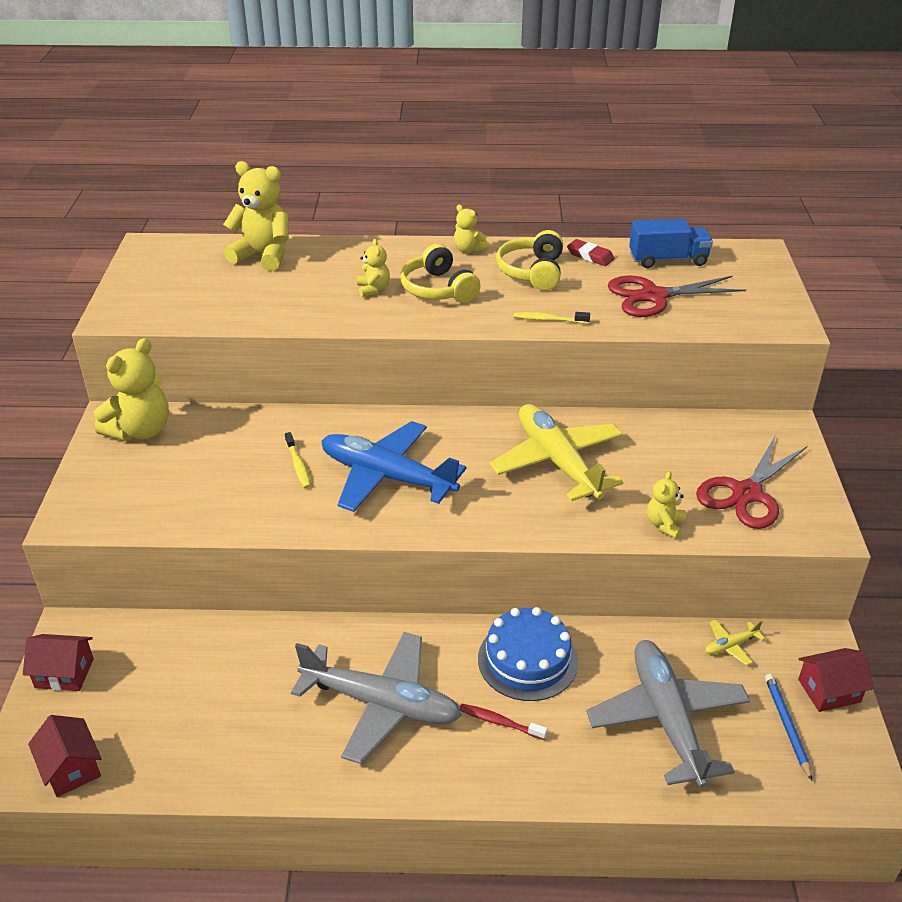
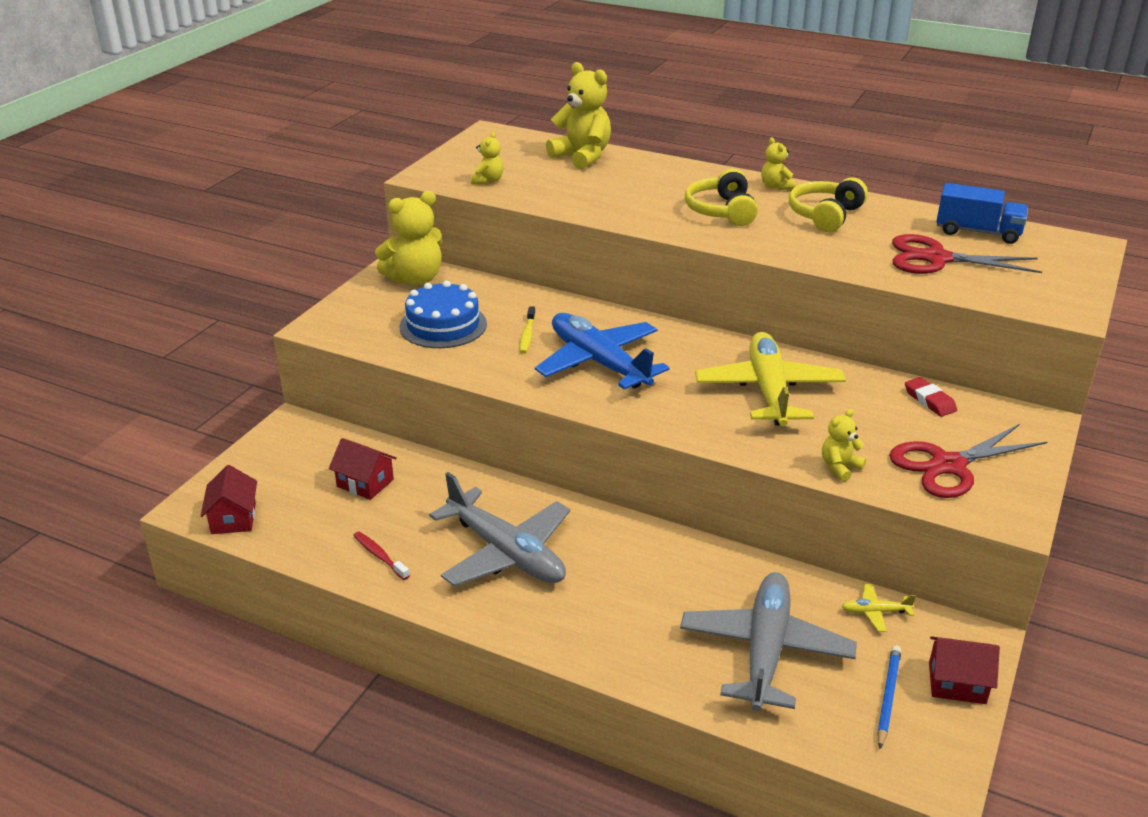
camera: 25 degrees right, 5 degrees down
(64, 673) = (269, 452): red house -> red house (365, 483)
(373, 289) = (661, 200): yellow teddy bear -> yellow teddy bear (487, 181)
(500, 722) = (602, 600): red toothbrush -> red toothbrush (379, 556)
(527, 660) = (661, 561): blue cake -> blue cake (443, 325)
(548, 320) = (810, 255): yellow toothbrush -> none
(590, 256) = (896, 214): red eraser -> red eraser (929, 400)

